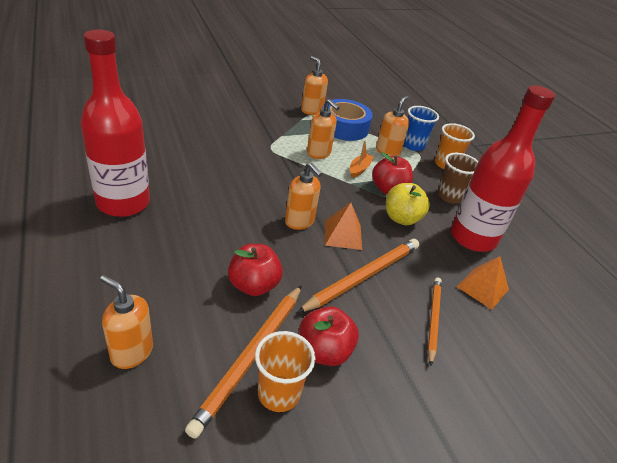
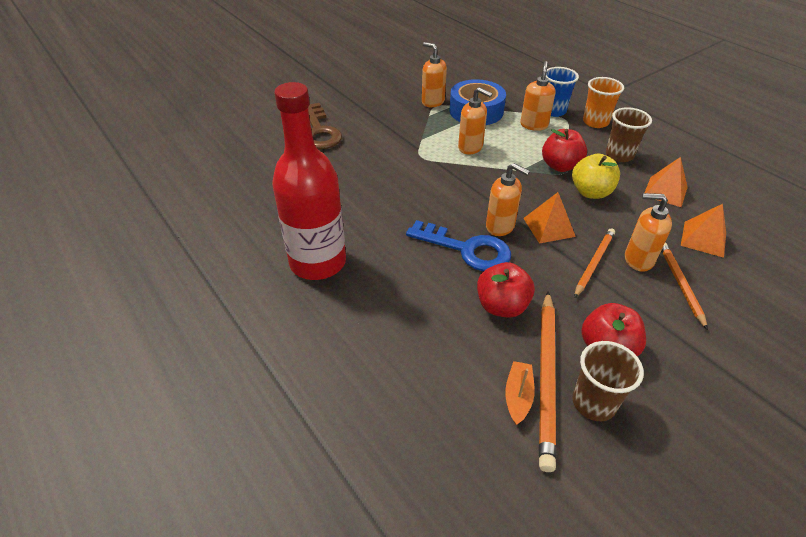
camera: 10 degrees left, 5 degrees up
(131, 352) = (436, 412): orange soap dispenser -> orange soap dispenser (638, 259)
(200, 107) = (319, 131): none -> brown key
(257, 231) = (467, 249): none -> blue key
(278, 393) = (593, 403): orange cup -> brown cup
(359, 169) = (519, 152): orange boat -> orange boat (518, 396)
(363, 276) = (594, 263): orange pencil -> orange pencil, size x0.63
(473, 237) = (665, 191): red bottle -> orange pyramid

